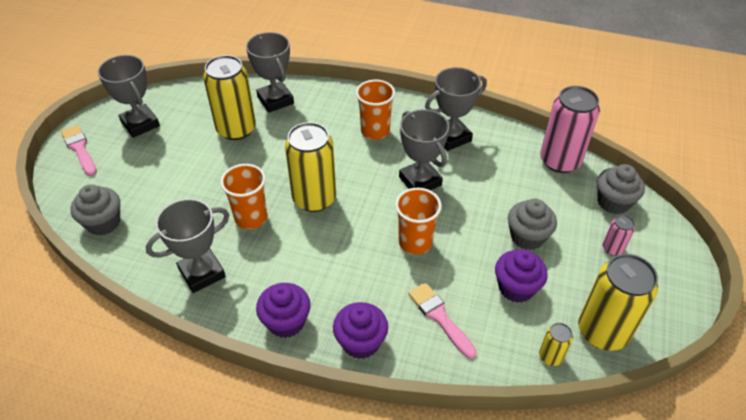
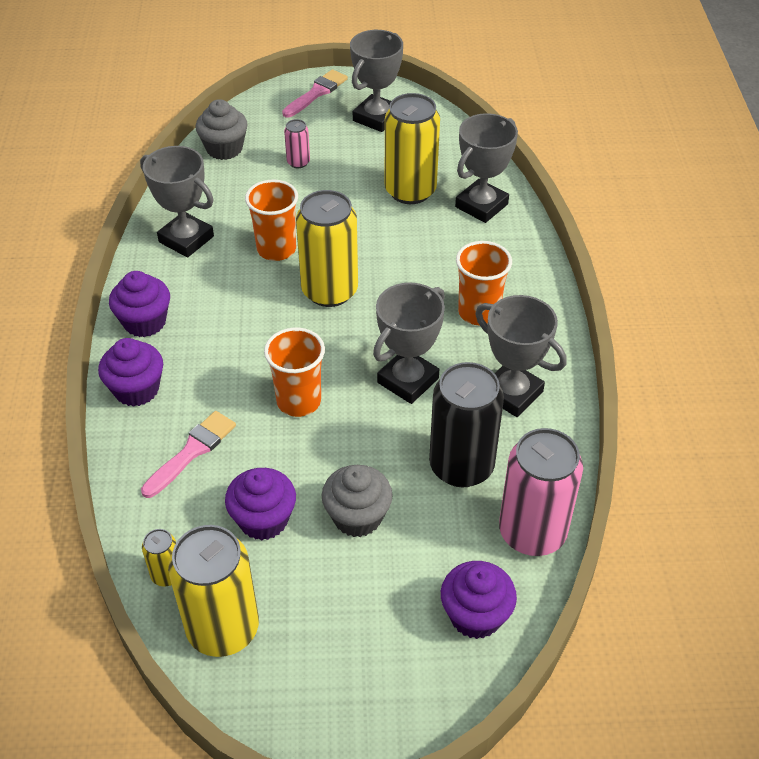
camera: 70 degrees right, 0 degrees up
(501, 176) = (461, 466): none -> black can
(612, 249) = (377, 624): pink can -> pink can (298, 162)
(613, 202) = (475, 615): grey cupcake -> purple cupcake

